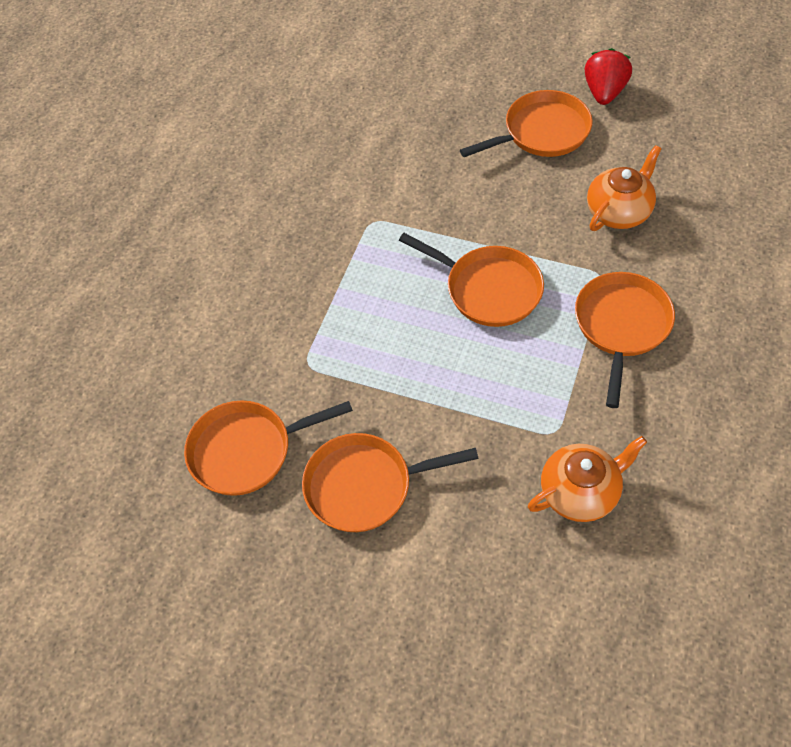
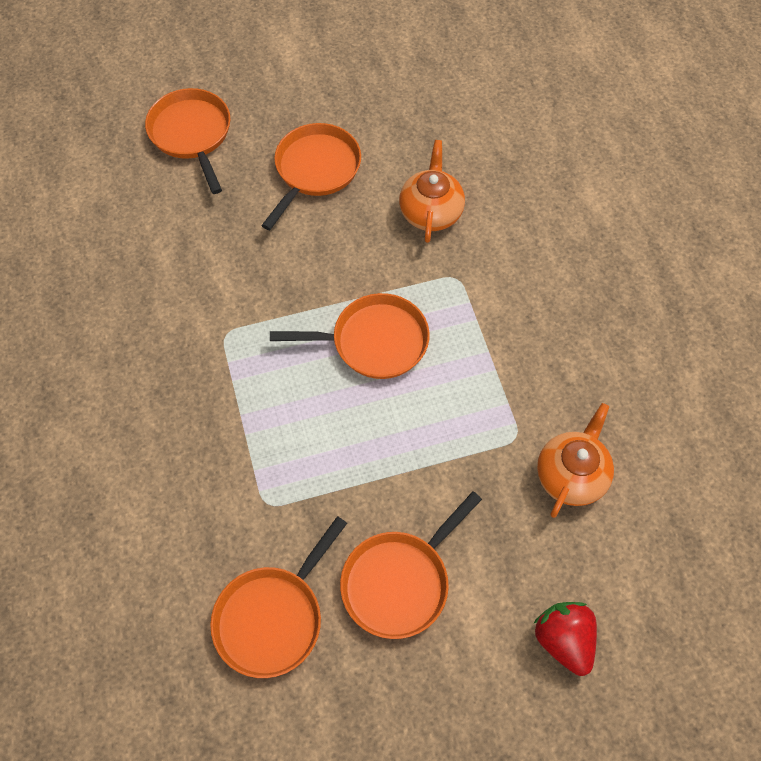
camera: 40 degrees left, 5 degrees up
(604, 92) = (342, 106): red strawberry -> red strawberry (564, 640)
(621, 326) = (503, 313): orange pan -> orange pan (192, 134)

